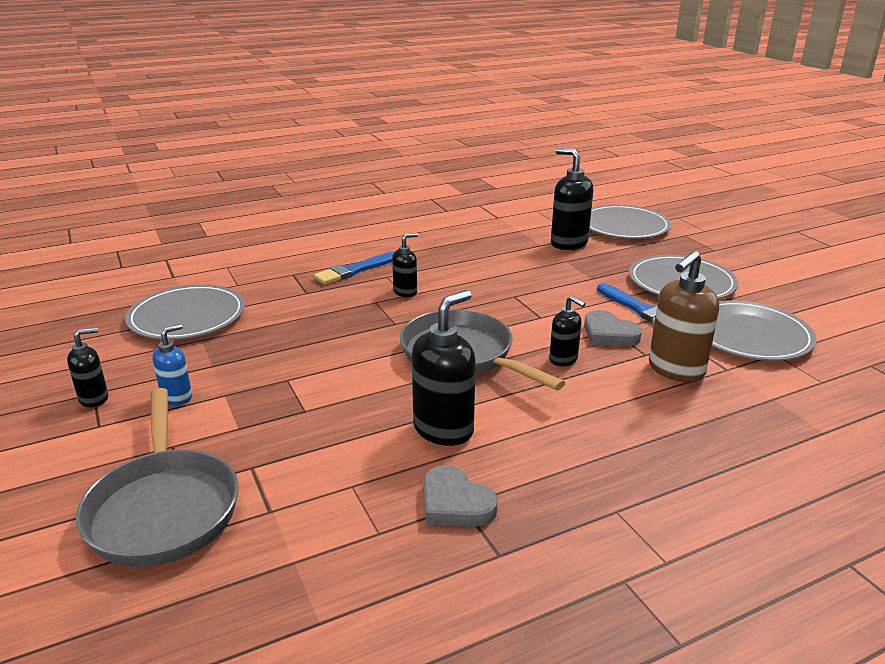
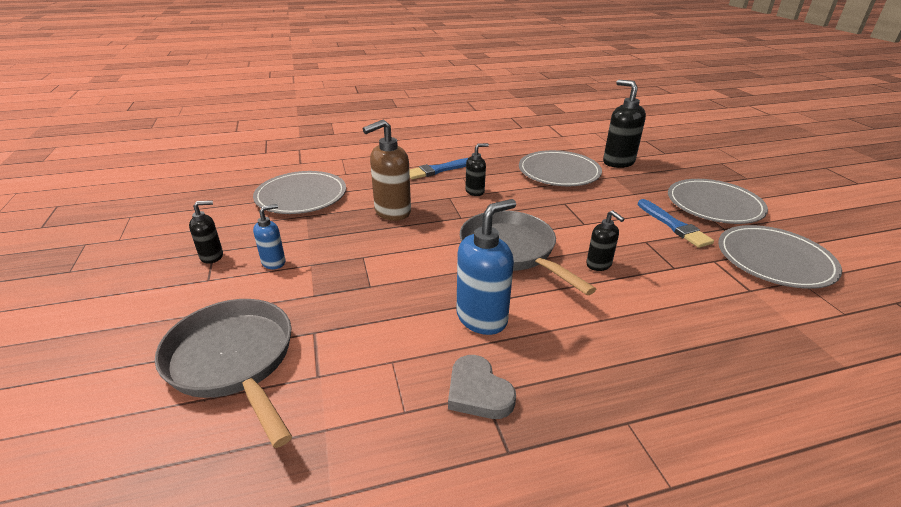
camera: 10 degrees right, 5 degrees up
(164, 508) = (234, 361): grey pan -> grey pan turned 150 degrees clockwise
(444, 429) = (482, 318): black soap dispenser -> blue soap dispenser
(609, 334) = (643, 245): grey heart -> none
(624, 226) = (668, 151): grey plate -> grey plate (559, 172)
(675, 370) = (701, 286): brown soap dispenser -> brown soap dispenser (392, 212)

